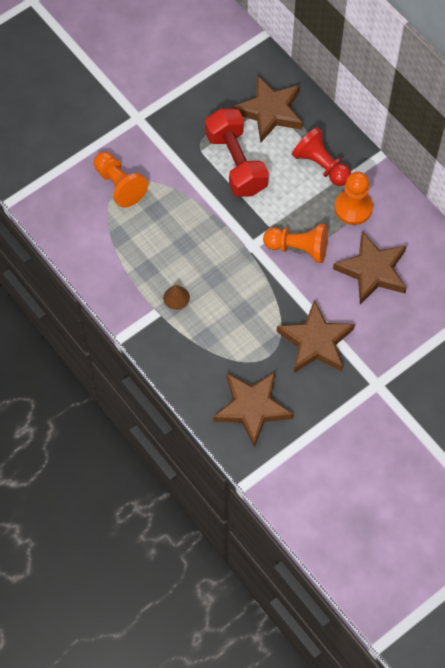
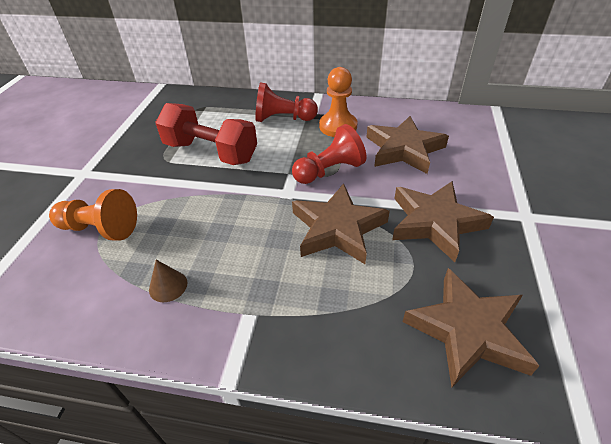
camera: 40 degrees left, 20 degrees down
(176, 297) = (258, 283): brown cone -> brown cone (168, 286)
(270, 111) = (207, 114): brown star -> brown star (337, 228)
(298, 248) = (329, 171): orange pawn -> red pawn

